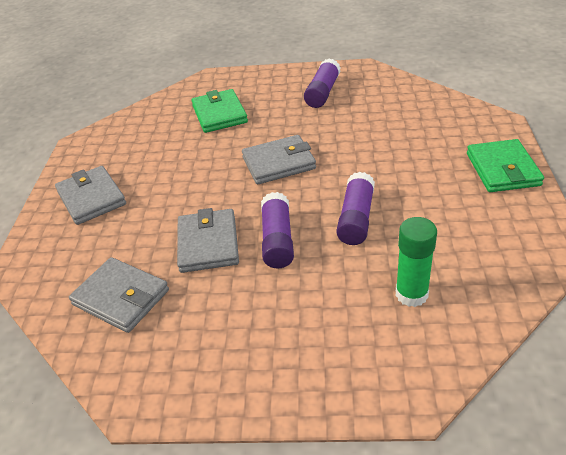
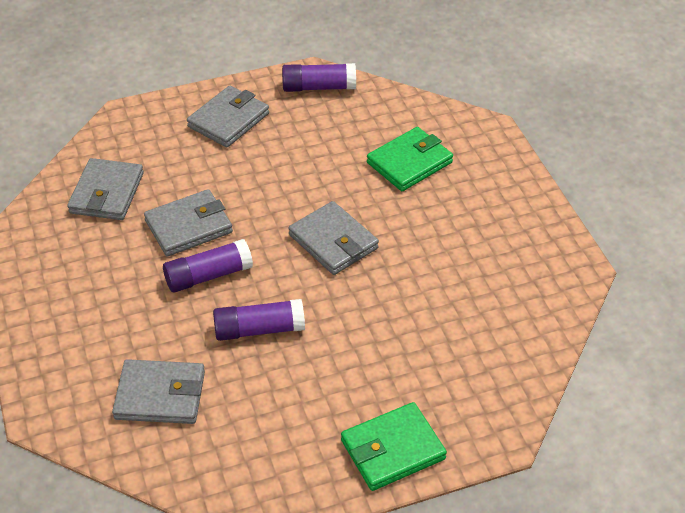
camera: 65 degrees right, 5 degrees up
(322, 92) = (497, 242): purple glue stick -> purple glue stick (319, 87)
(411, 294) = (160, 395): green glue stick -> grey wallet

